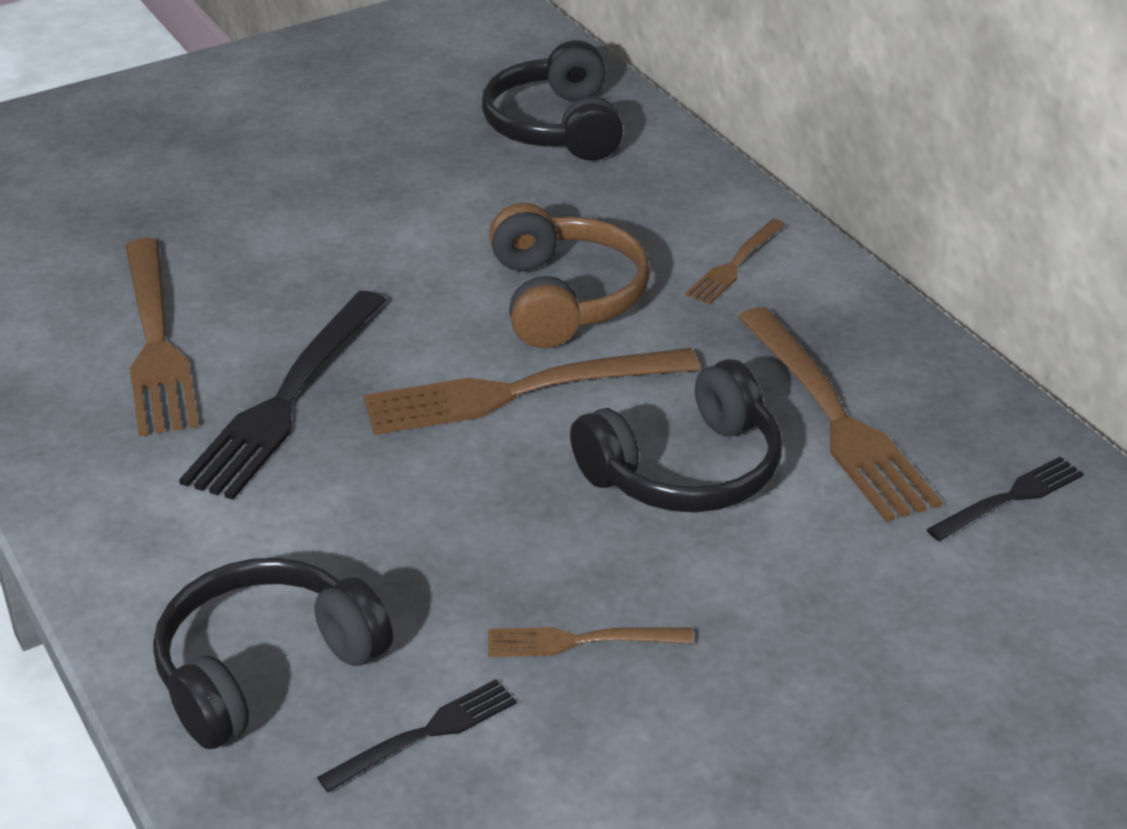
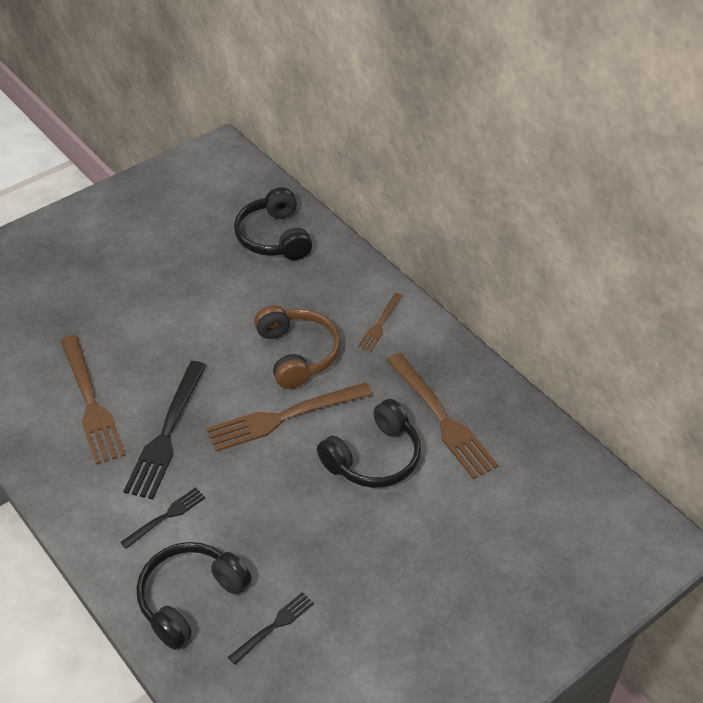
camera: 10 degrees left, 10 degrees up
(579, 641) = (338, 565): brown fork -> none
(1010, 498) = (530, 458): black fork -> black fork (166, 516)

